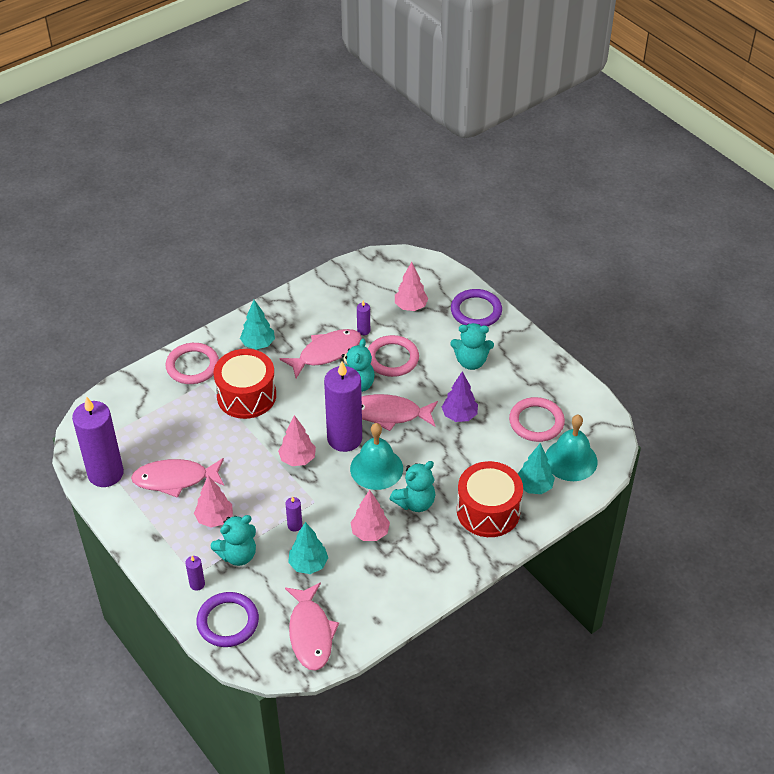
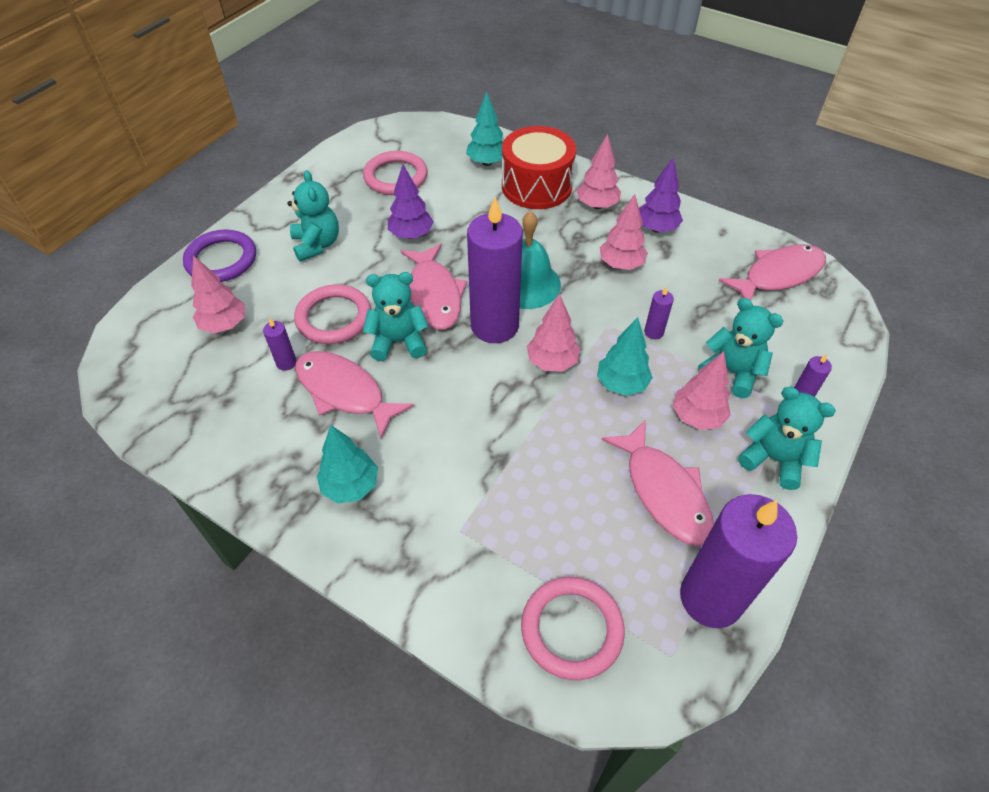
camera: 110 degrees left, 5 degrees up
(192, 366) = (430, 565): pink ring -> pink ring (572, 629)
(228, 622) = (823, 349): purple ring -> none
(246, 396) = (465, 461): red drum -> none
(308, 564) = (697, 303): turquoise tree -> turquoise tree (621, 384)
(400, 574) = (656, 228): none -> purple tree
(415, 502) = (557, 240): turquoise teddy bear -> turquoise teddy bear (773, 459)
(446, 544) = (597, 205): none -> pink tree
(571, 460) = (438, 146): turquoise bell -> none

